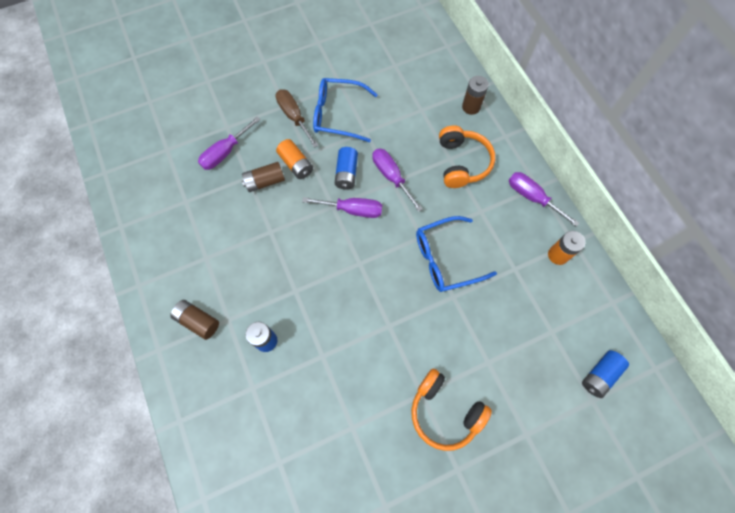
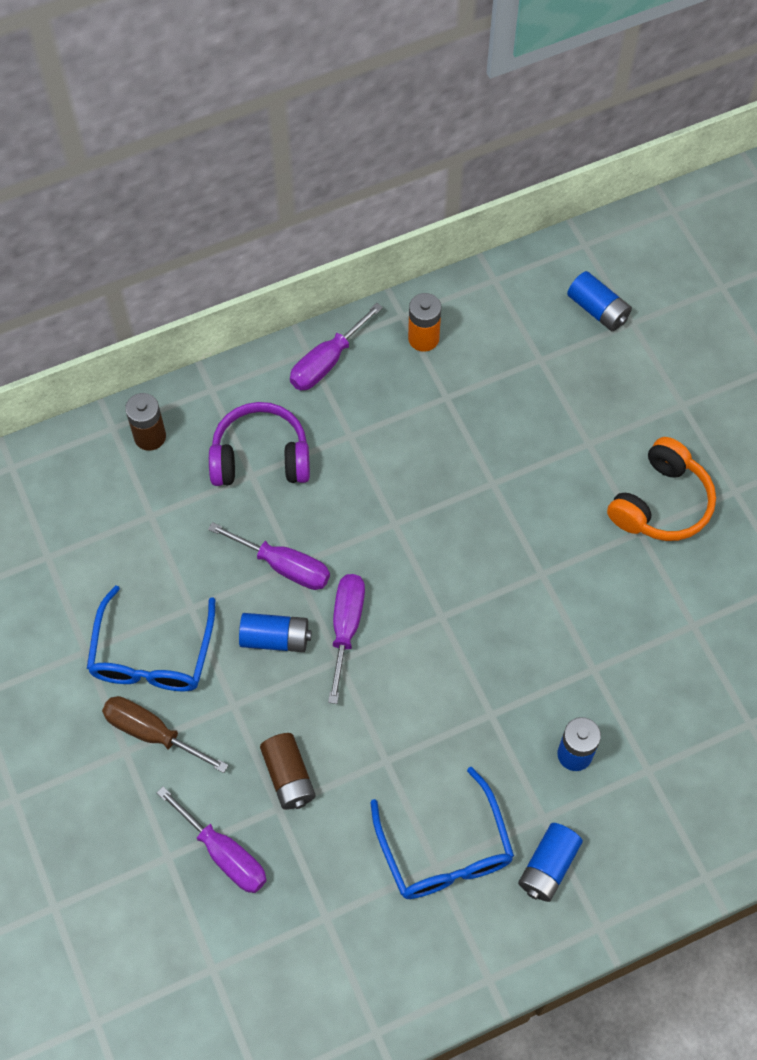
camera: 90 degrees left, 5 degrees down
(198, 321) = (548, 866): brown battery -> blue battery
(294, 117) = (152, 733): brown screwdriver -> brown screwdriver turned 60 degrees clockwise
(296, 164) = (254, 724): orange battery -> none
(391, 177) = (284, 566): purple screwdriver -> purple screwdriver turned 120 degrees counterclockwise
(446, 258) = (431, 489): blue glasses -> blue glasses (444, 849)
(462, 163) = (260, 457): orange headphones -> purple headphones

